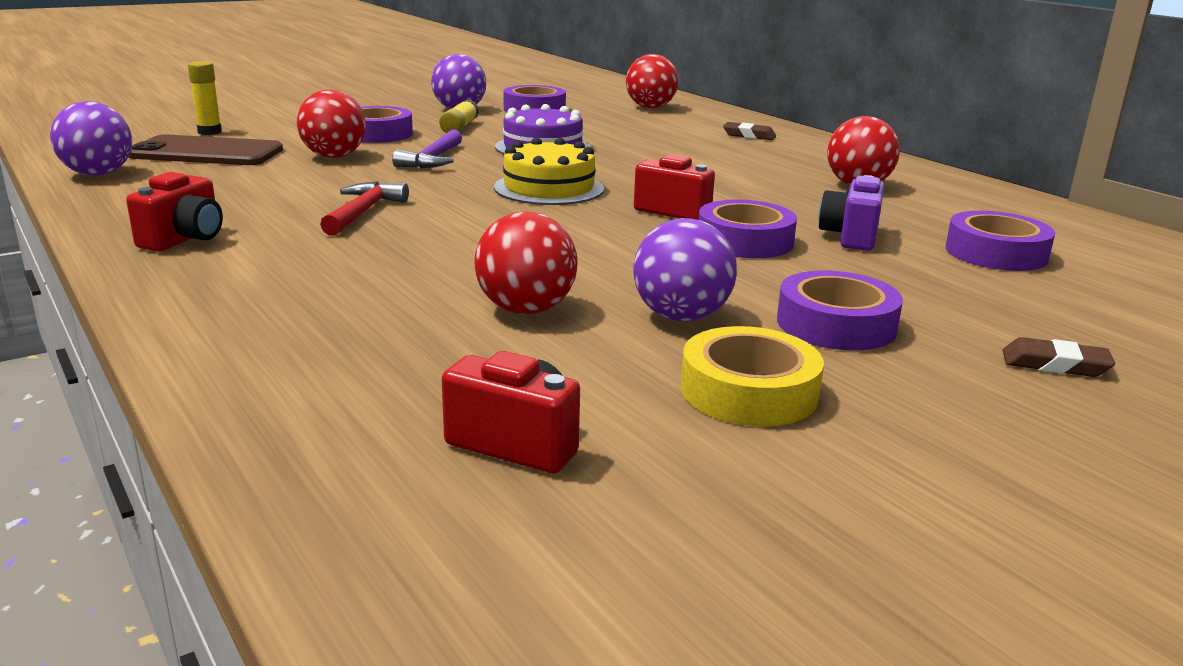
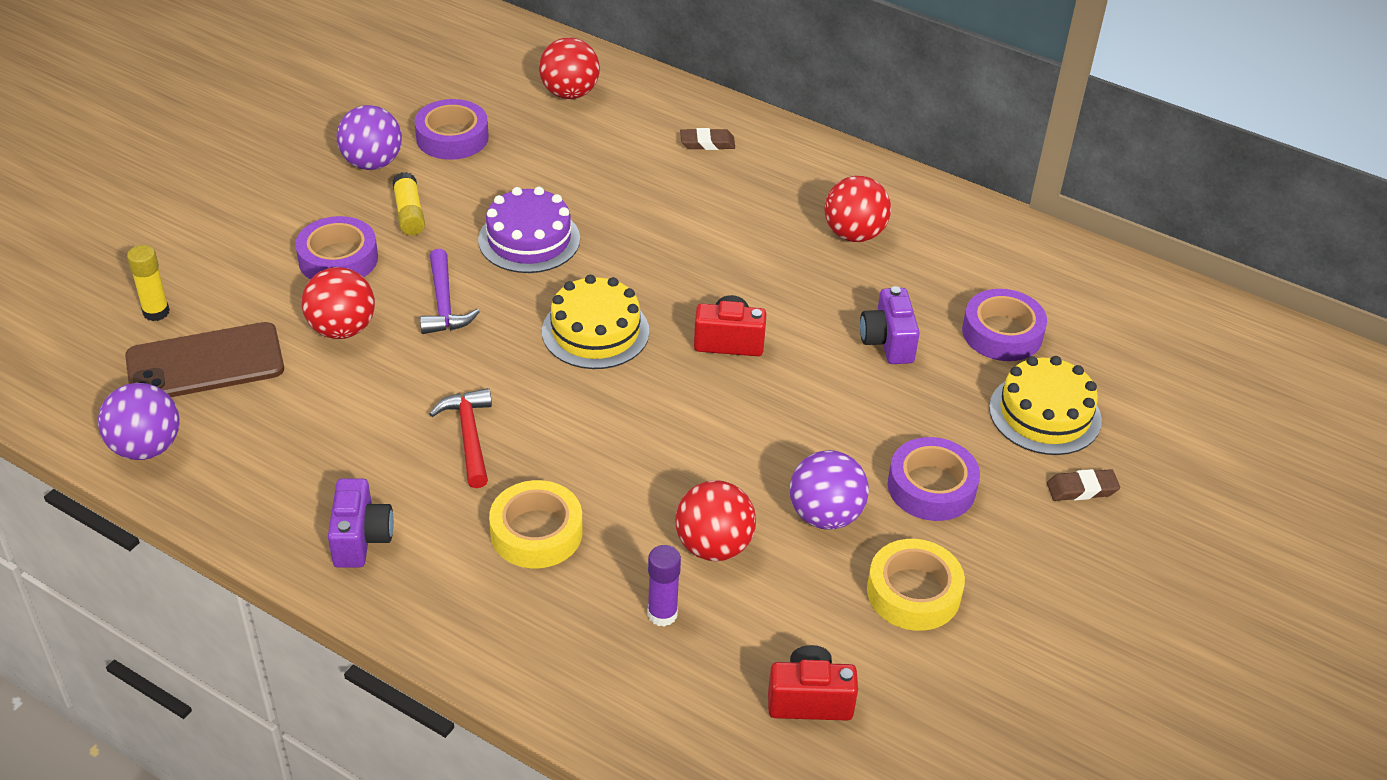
camera: 25 degrees left, 20 degrees up
(184, 239) = (361, 539): red camera -> purple camera
(350, 266) = (536, 532): none -> yellow tape
(411, 339) = (662, 614): none -> purple glue stick
(745, 241) = (811, 378): purple tape -> none
(1026, 306) = (1045, 414): none -> yellow cake

